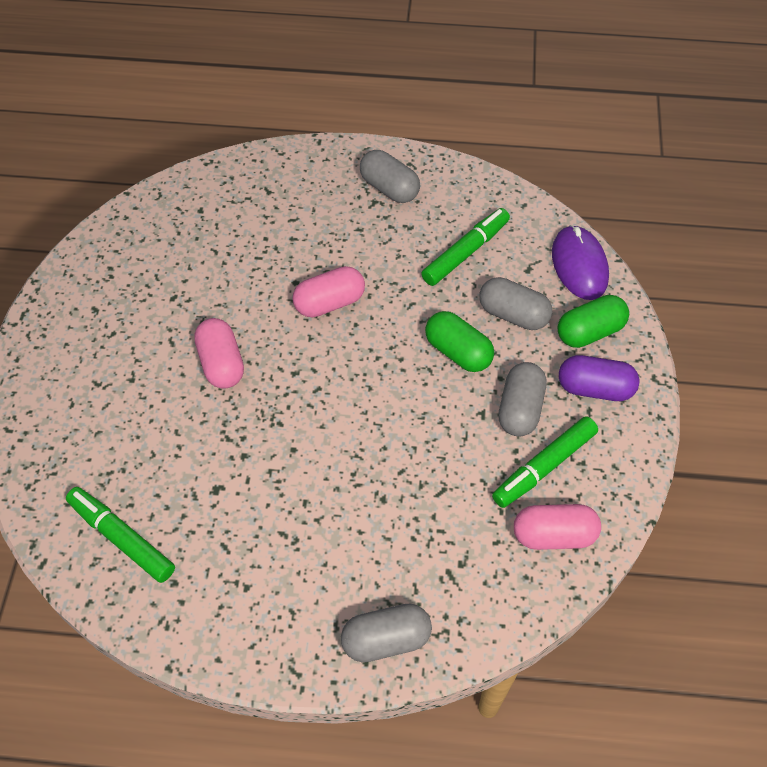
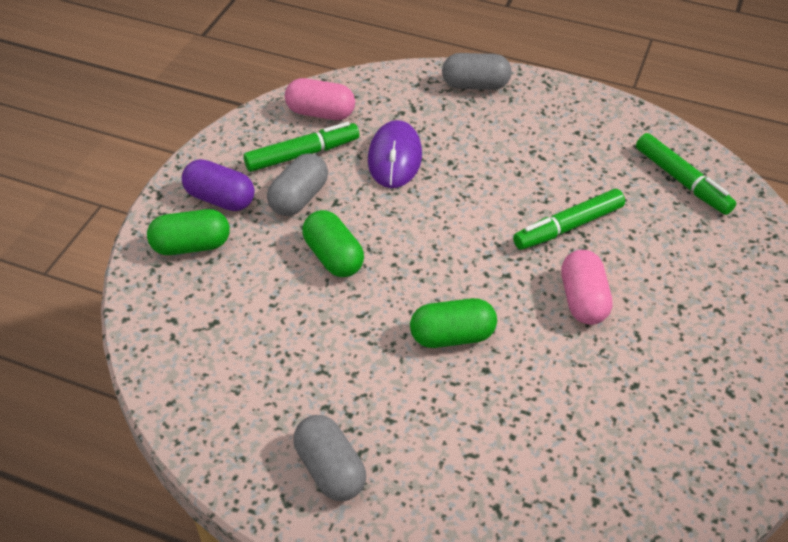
camera: 165 degrees left, 10 degrees down
(329, 303) = (452, 336): pink capsule -> green capsule
(465, 252) = (274, 358): green marker -> green marker (568, 227)
(513, 314) = (258, 279): grey capsule -> none
(579, 265) = (155, 313): purple mouse -> purple mouse (395, 158)

